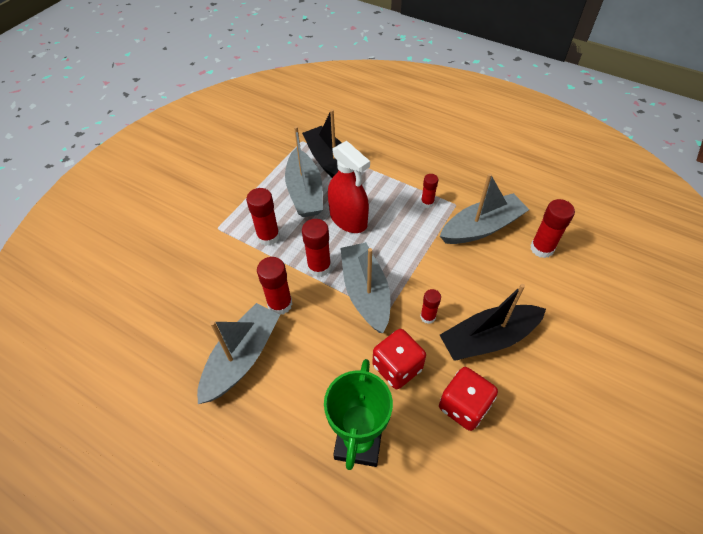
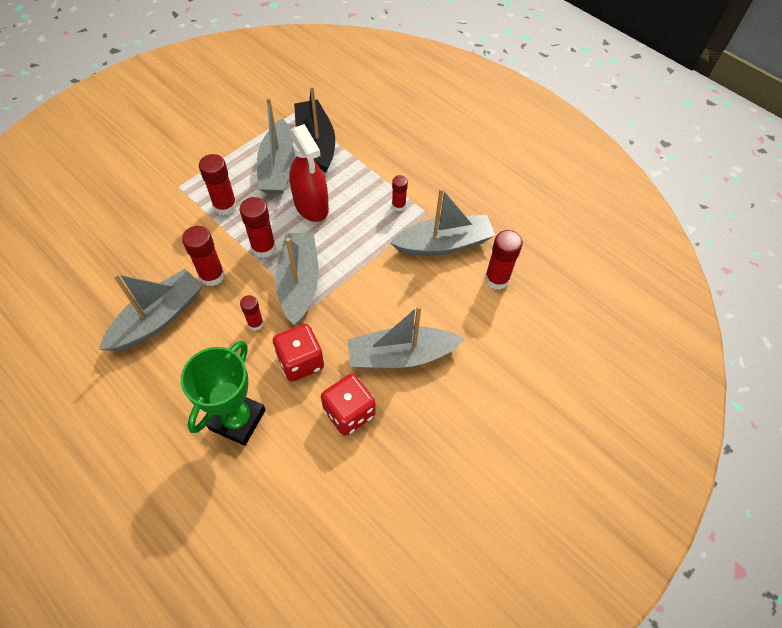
camera: 10 degrees right, 5 degrees up
(428, 317) = (350, 321): red glue stick -> red glue stick (255, 323)
(488, 338) = (401, 355): black boat -> grey boat

